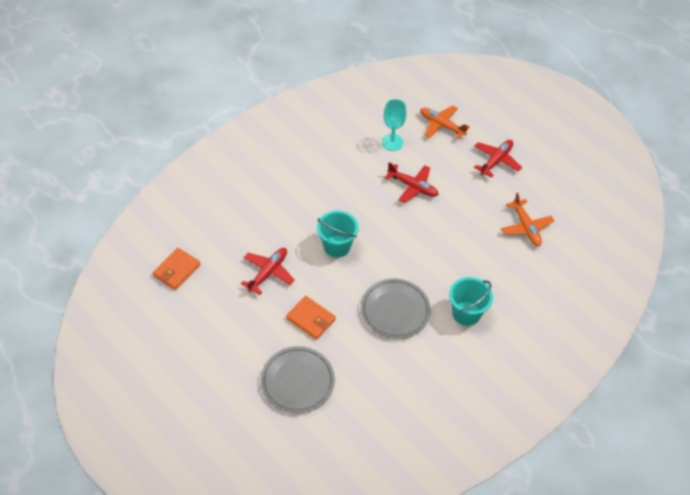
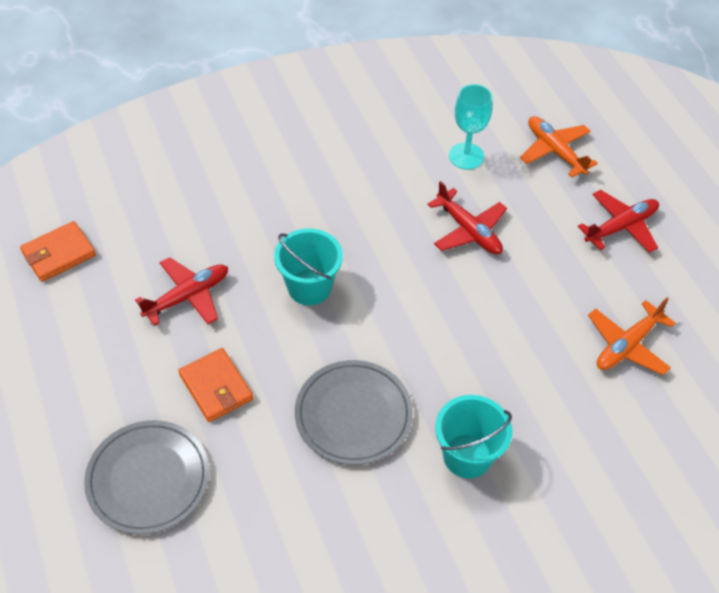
camera: 20 degrees right, 0 degrees up
(526, 227) = (627, 345): orange plane -> orange plane turned 45 degrees clockwise

